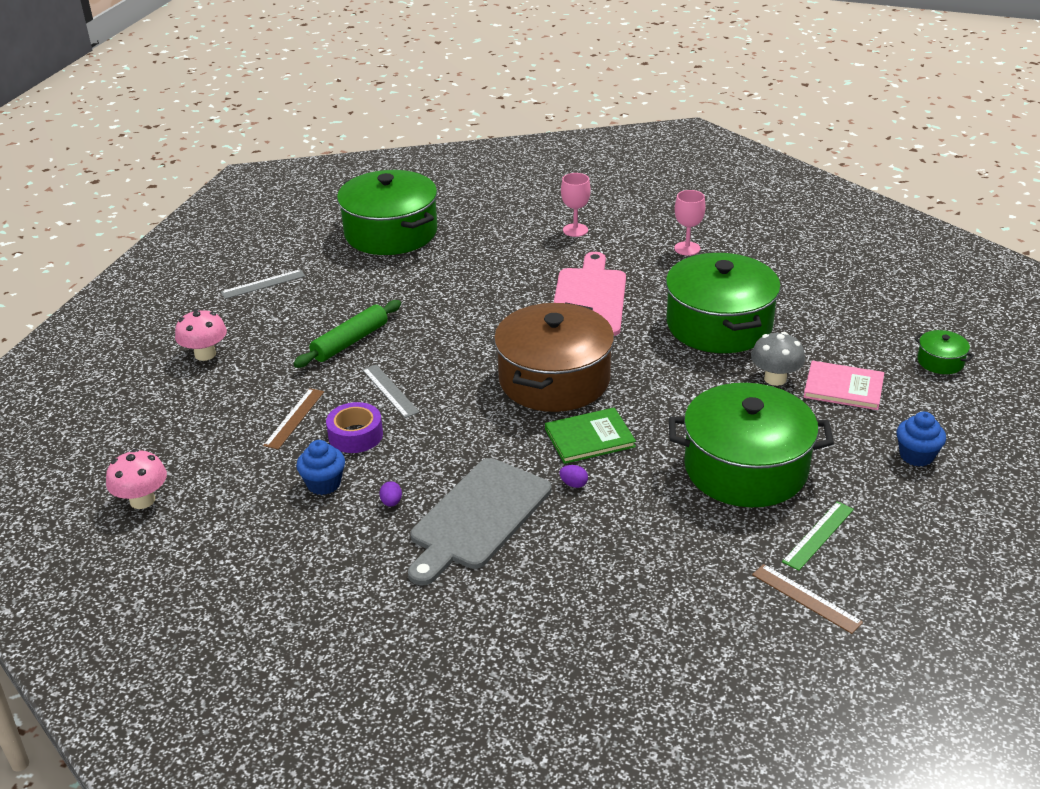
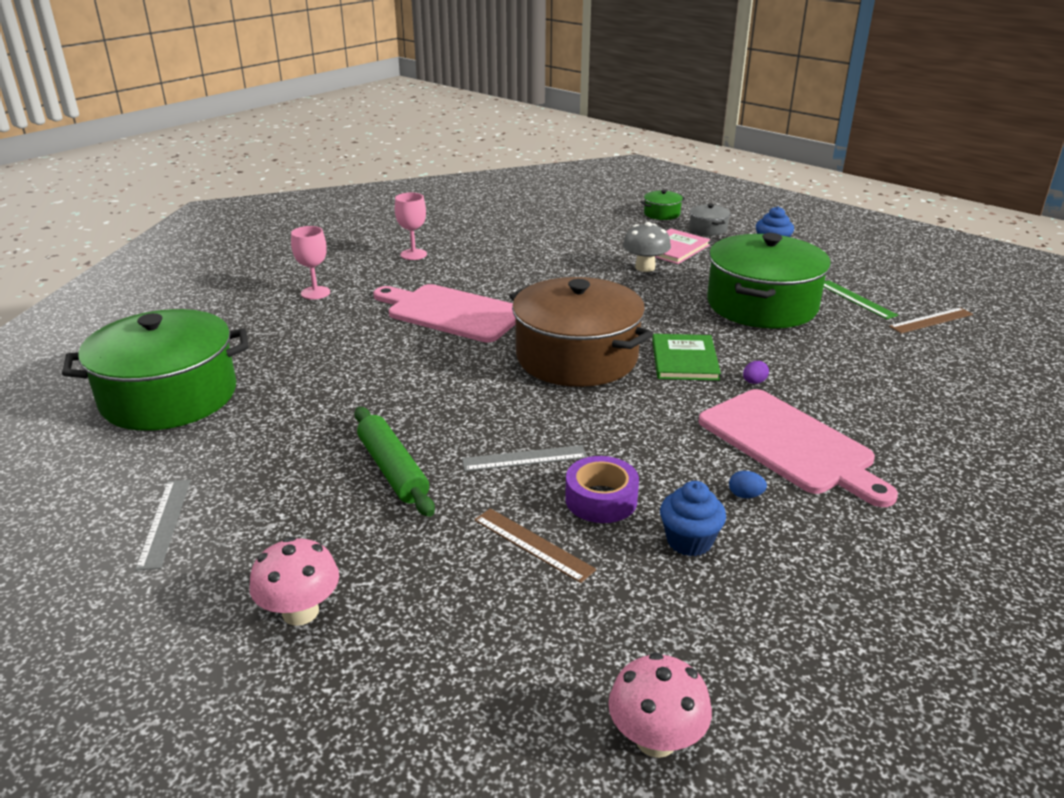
camera: 70 degrees left, 5 degrees down
(391, 502) = (745, 495): purple egg -> blue egg
(478, 517) = (789, 444): grey cutting board -> pink cutting board
(719, 325) = (549, 269): green pot -> none
(927, 401) = (708, 229): none -> grey pot

